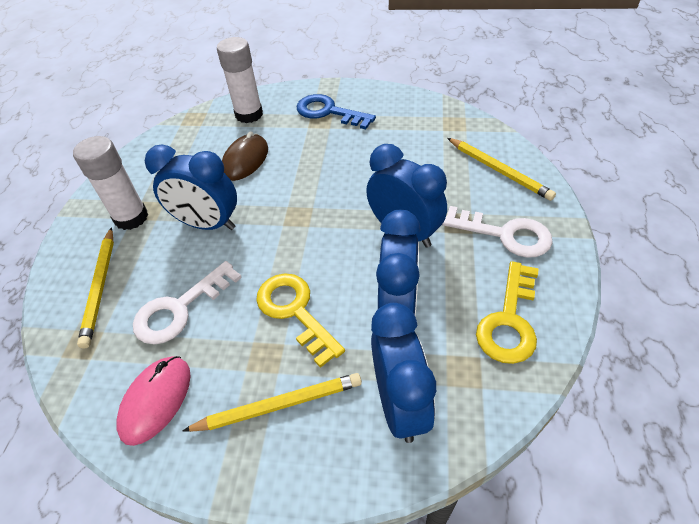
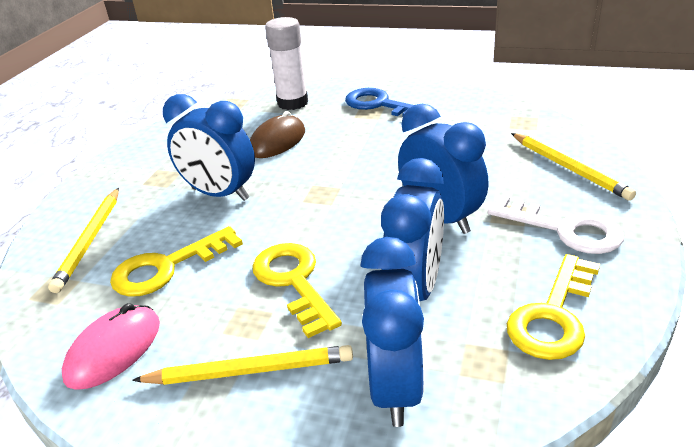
camera: 10 degrees right, 15 degrees down
(131, 218) = (142, 183): white glue stick -> none
(180, 308) = (167, 267): white key -> yellow key

